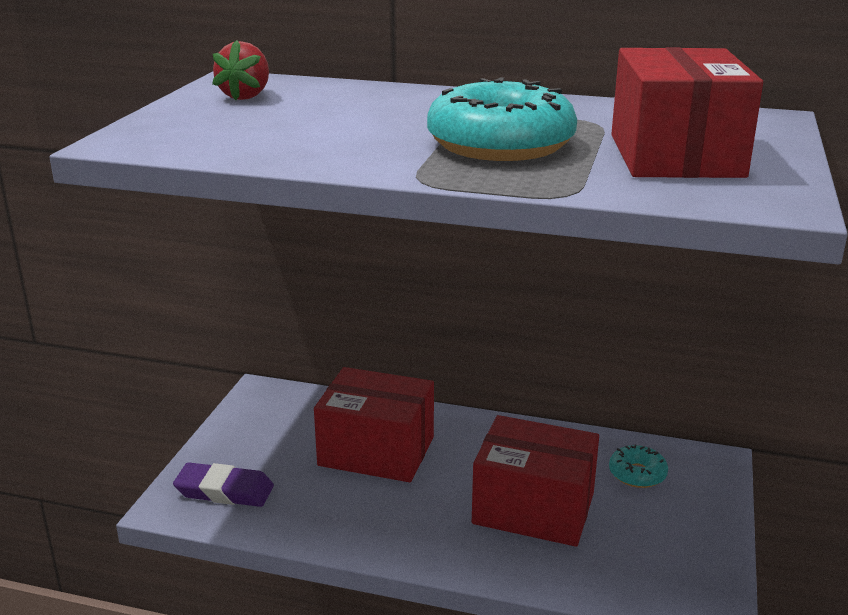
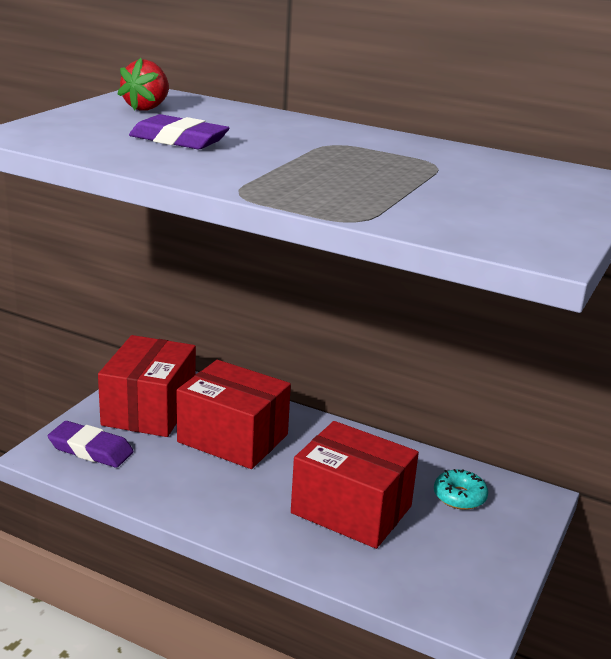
camera: 10 degrees right, 0 degrees up
(308, 128) = (179, 140): none -> purple eraser
(500, 145) = (333, 172): turquoise donut -> none
(675, 156) = (483, 200): red box -> red box (149, 409)

